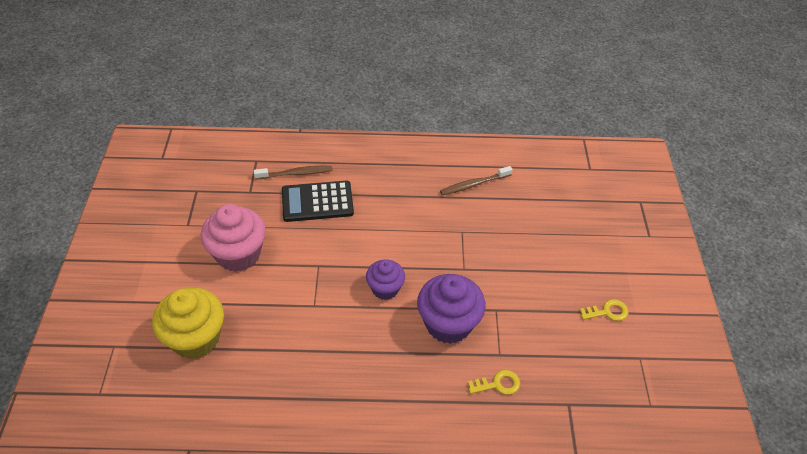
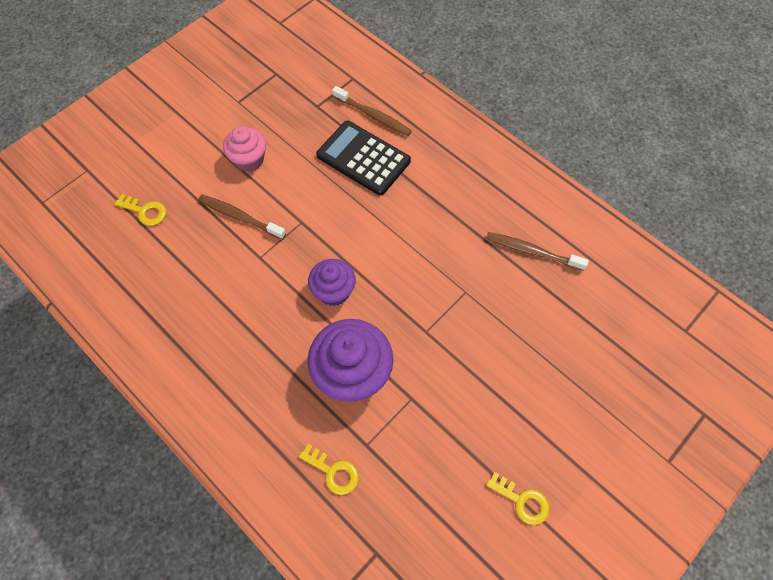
camera: 45 degrees right, 15 degrees up
(196, 338) = (145, 211): yellow cupcake -> yellow key
(238, 254) = (249, 160): pink cupcake -> pink cupcake, size x0.60
(272, 292) = (240, 217): none -> brown toothbrush

